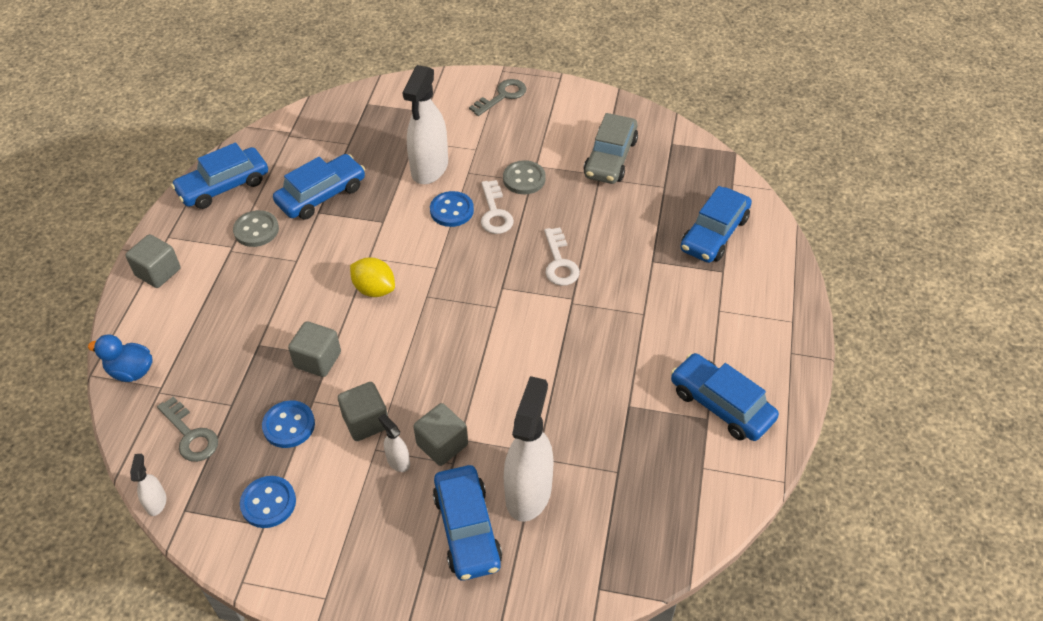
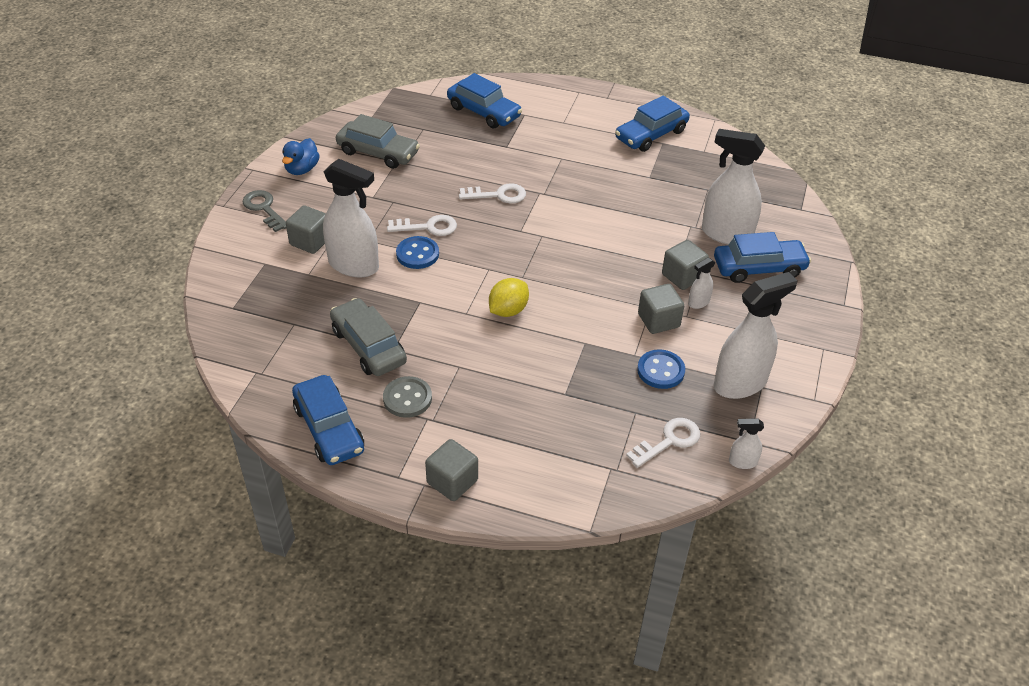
camera: 85 degrees left, 5 degrees down
(131, 371) = (589, 494): blue duck -> blue duck (302, 169)
(190, 435) = (669, 441): grey key -> white key
(268, 503) = (740, 383): blue button -> white spray bottle
(318, 360) = (588, 351): grey cube -> grey cube (310, 241)
(321, 195) = (368, 346): blue car -> grey car
(524, 179) = (389, 205): grey button -> none

